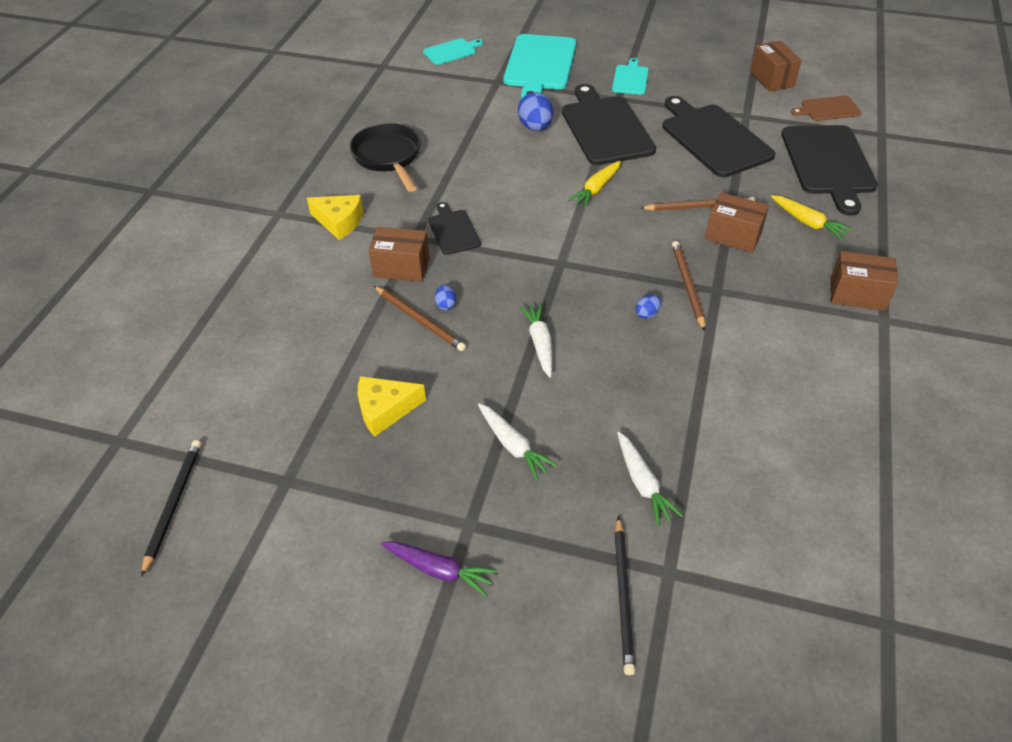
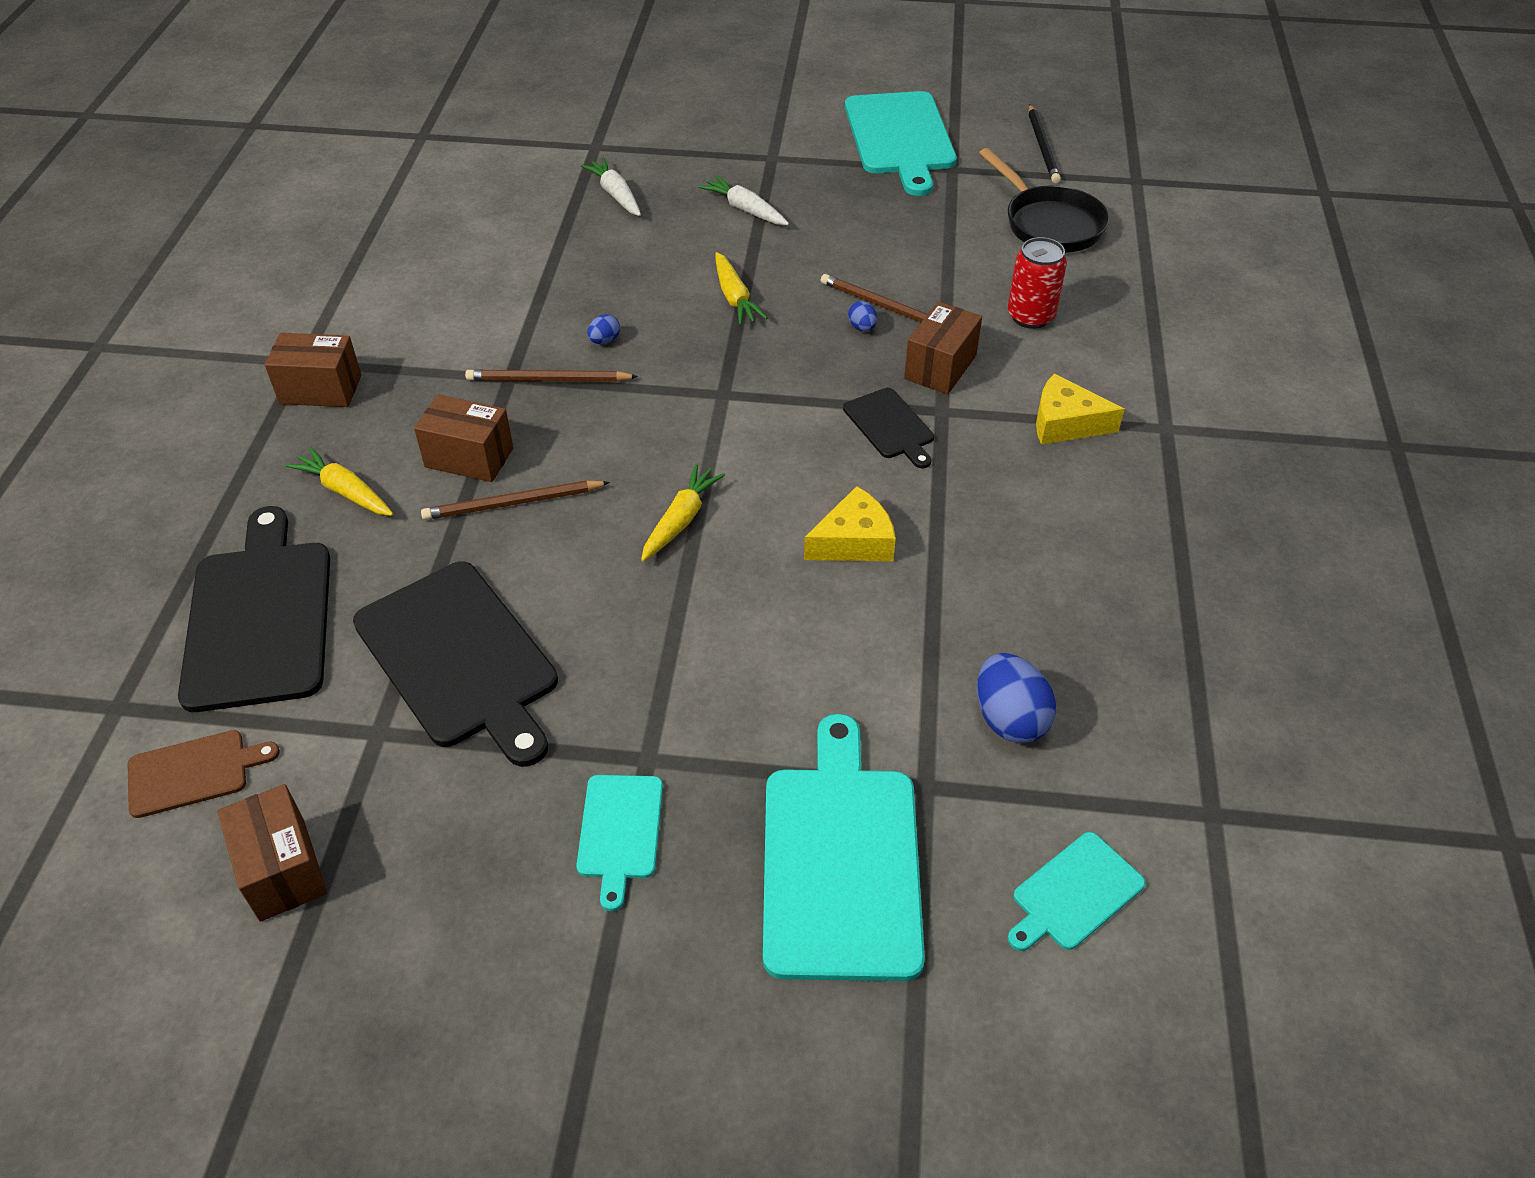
camera: 170 degrees right, 0 degrees up
(313, 301) = (1030, 316): none -> red can
(317, 541) = (900, 138): none -> turquoise cutting board
(385, 409) = (886, 225): yellow cheese -> yellow cheese (854, 541)
(388, 157) = (1056, 549): black pan -> black pan (1049, 223)
(401, 267) = (940, 367): brown box -> brown box turned 60 degrees counterclockwise
(439, 570) = (788, 131): purple carrot -> none
(535, 127) = (810, 651): blue egg -> blue egg (1009, 719)
(539, 343) = (735, 298): white carrot -> yellow carrot
(605, 128) = (672, 664): black cutting board -> none
(623, 596) = (634, 131): black pencil -> none
(687, 285) = (548, 380): brown pencil -> brown pencil turned 105 degrees clockwise

